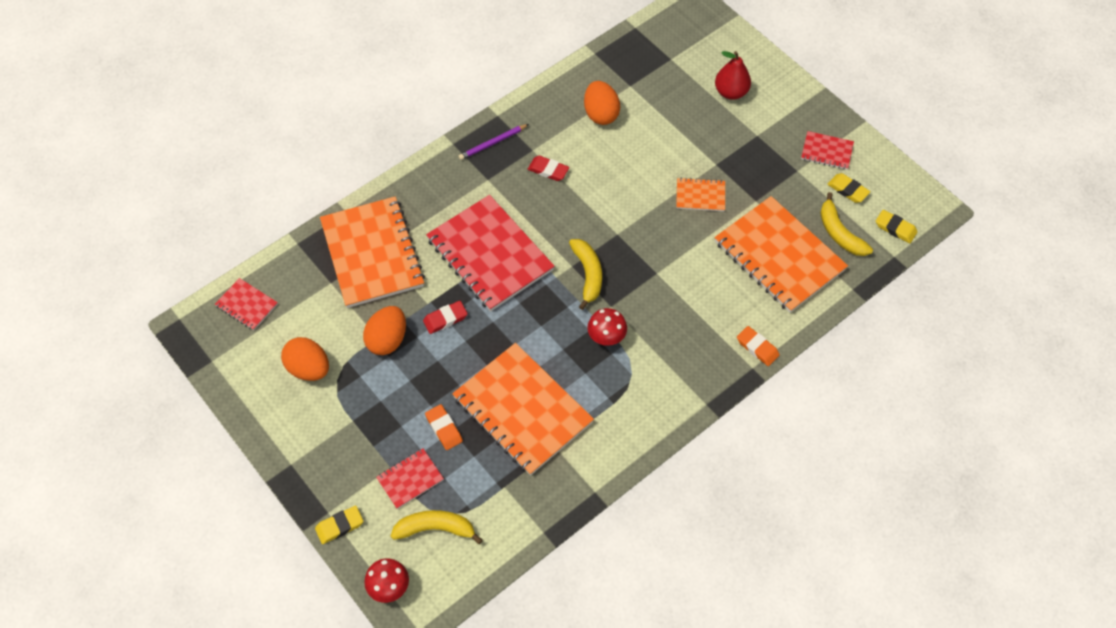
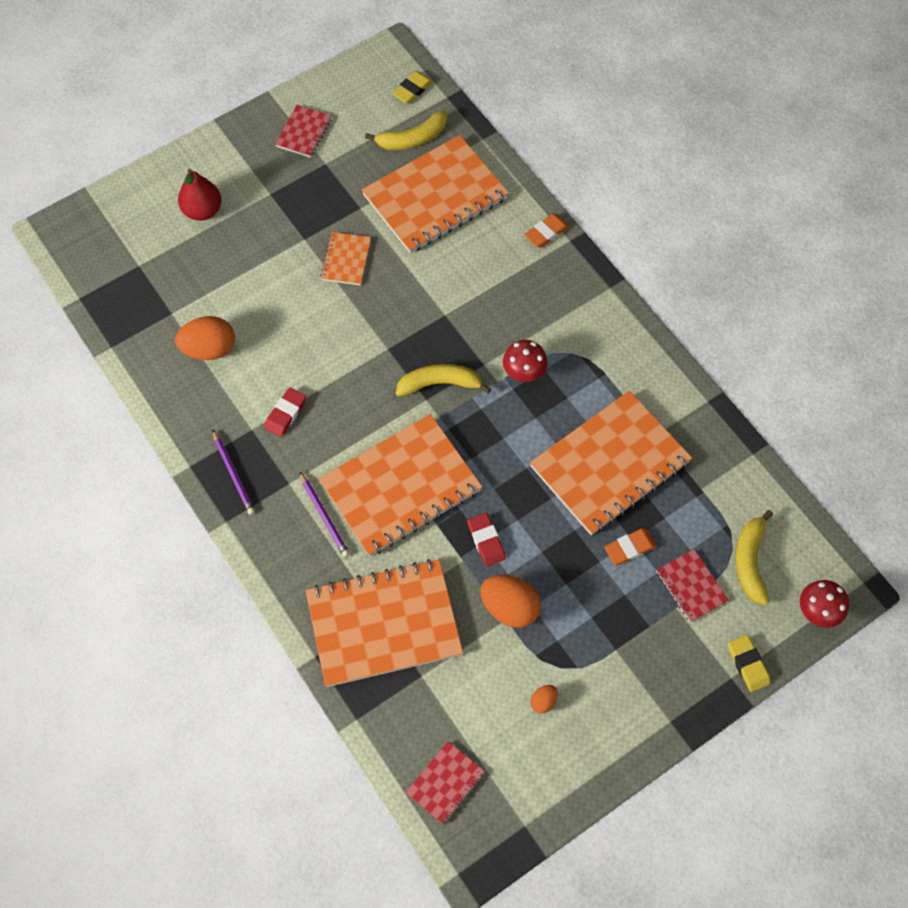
camera: 85 degrees left, 5 degrees up
(309, 368) = (543, 701): orange egg -> orange egg, size x0.48
(461, 206) = (324, 516): none -> purple pencil
(490, 254) = (400, 487): red notebook -> orange notebook
(848, 190) = (358, 122): yellow eraser -> none

